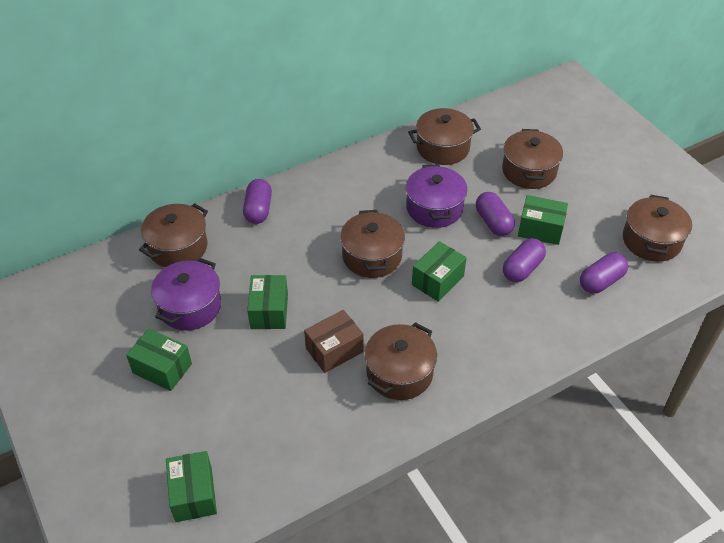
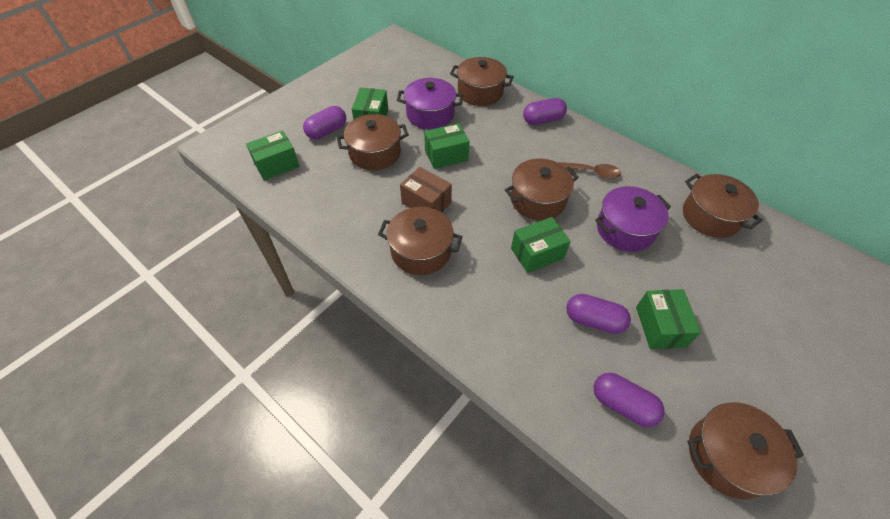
camera: 70 degrees right, 5 degrees up
(354, 201) = (593, 172): none -> brown spoon
(437, 280) = (537, 253): green box -> green box turned 45 degrees counterclockwise
(493, 222) = (640, 281): purple capsule -> purple capsule (327, 131)
(529, 171) = (740, 298): brown pot -> brown pot (375, 153)

